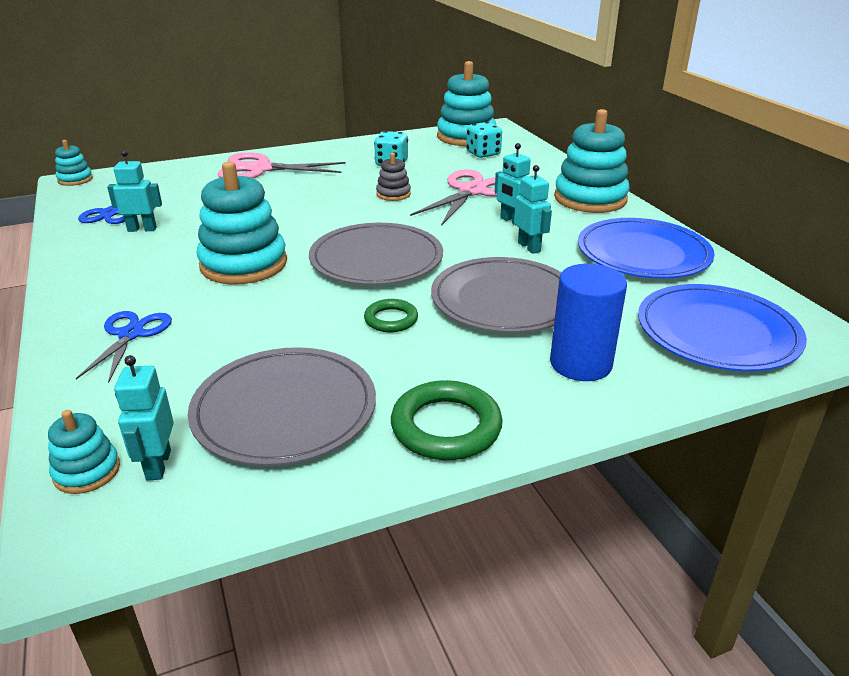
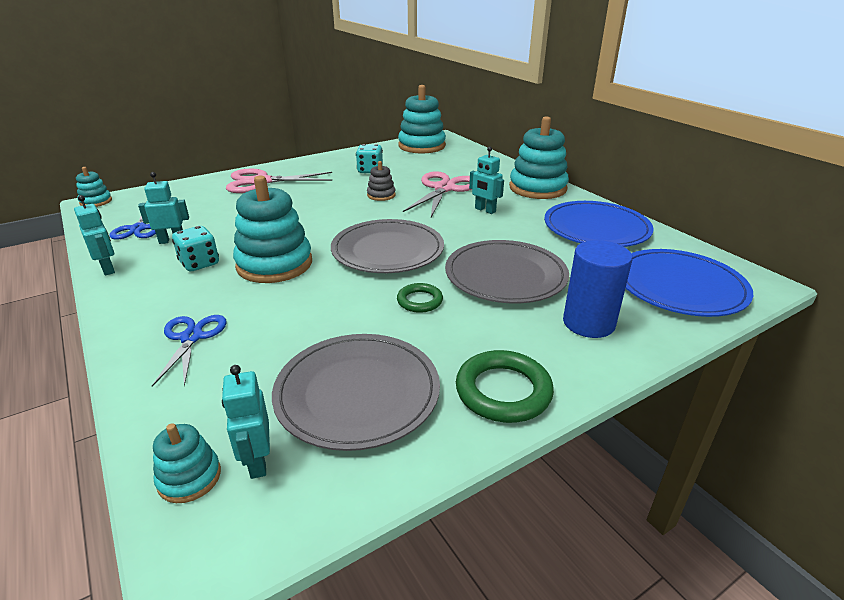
camera: 10 degrees left, 0 degrees up
(483, 154) = (440, 158): turquoise dice -> turquoise dice (199, 263)
(529, 247) = (507, 230): turquoise robot -> turquoise robot (108, 269)

